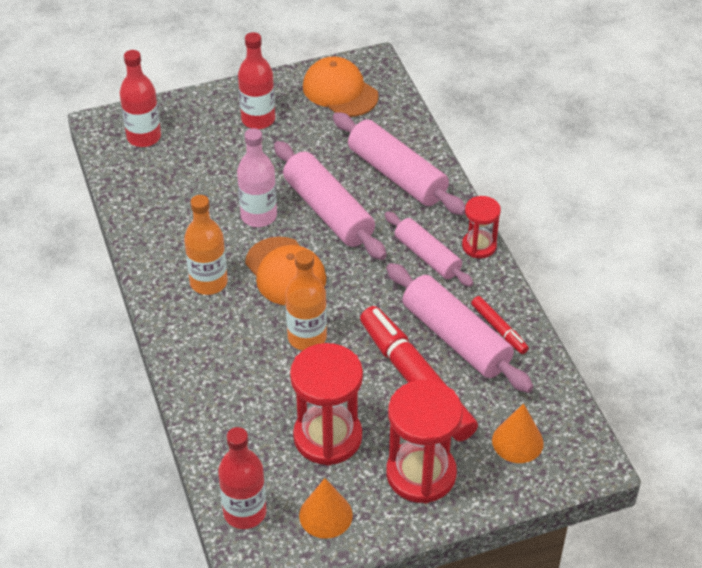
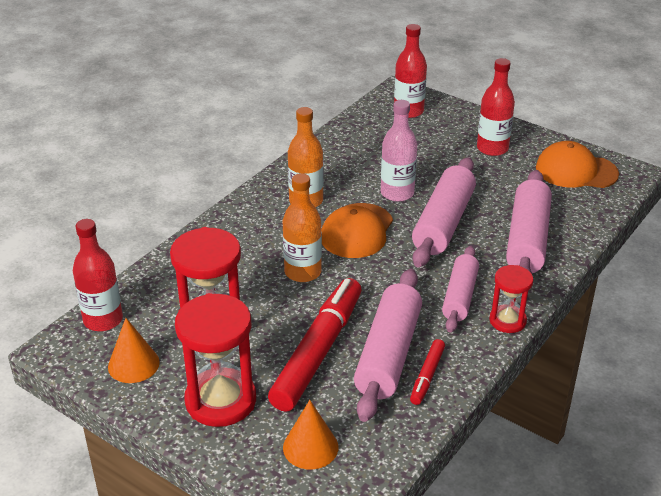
camera: 55 degrees right, 10 degrees down
(340, 91) = (576, 171): orange cap -> orange cap turned 90 degrees counterclockwise

